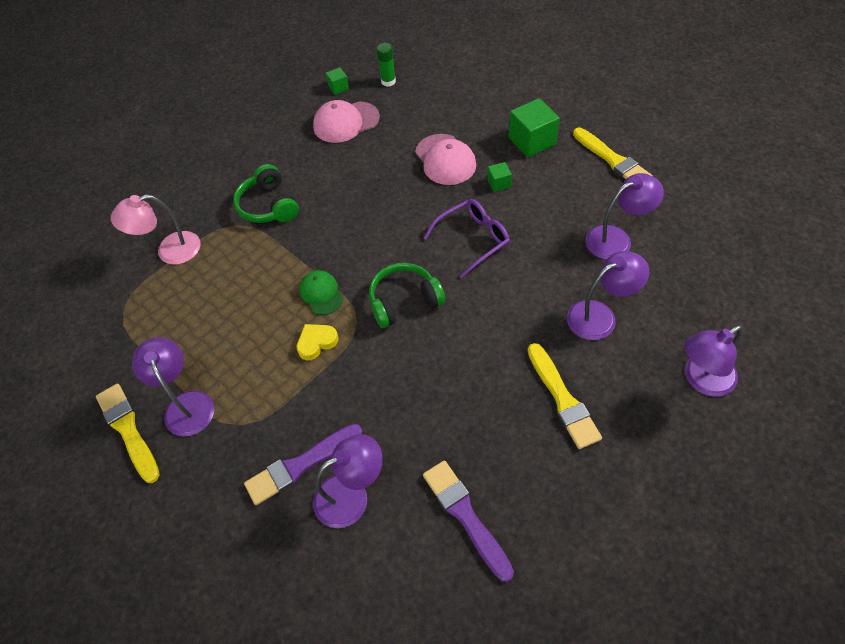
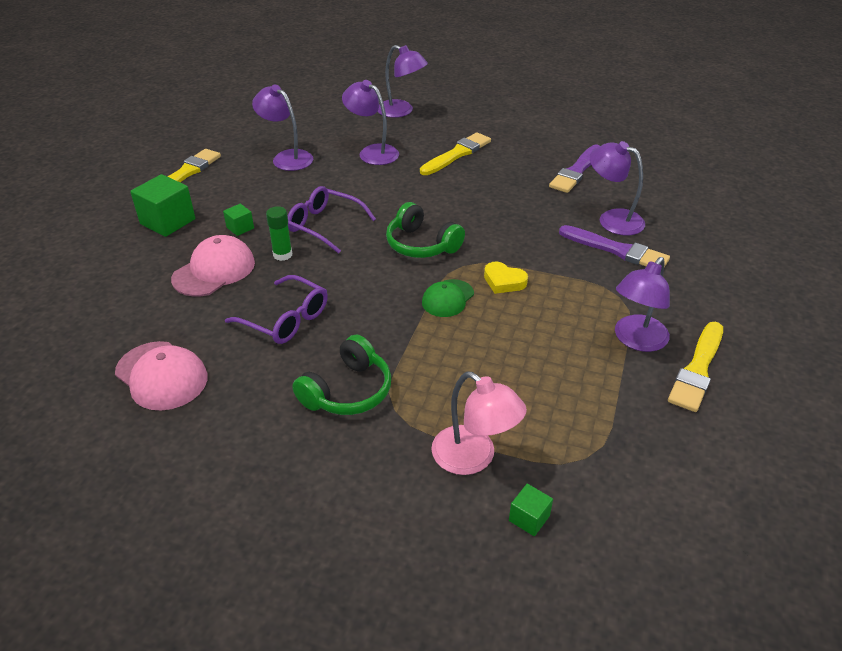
camera: 120 degrees left, 15 degrees down
(338, 87) = (79, 412): green cube -> green cube (529, 518)
(361, 189) = (286, 319): none -> purple glasses
(388, 81) = (61, 363): green glue stick -> green glue stick (282, 255)

